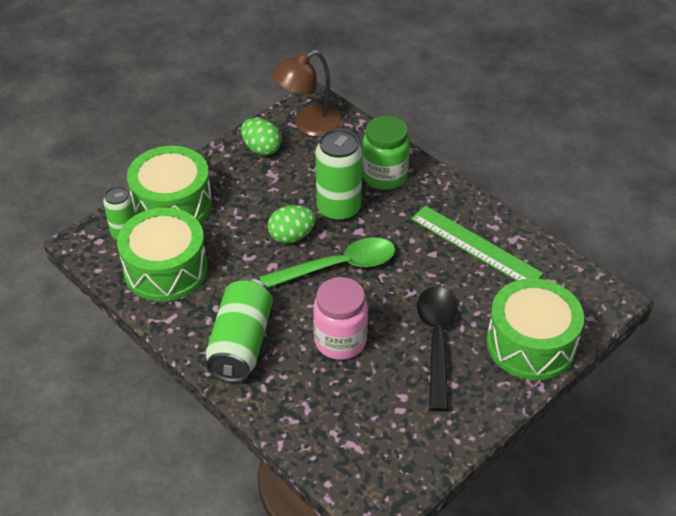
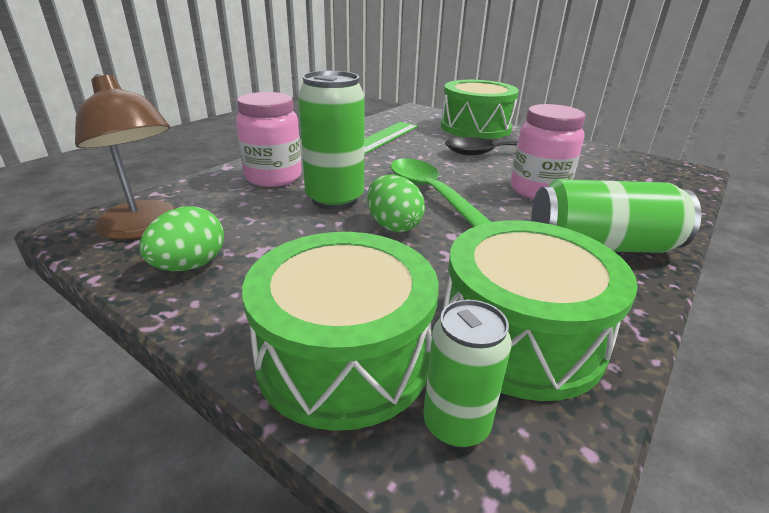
camera: 100 degrees left, 15 degrees down
(384, 176) = (273, 177): green jar -> pink jar

